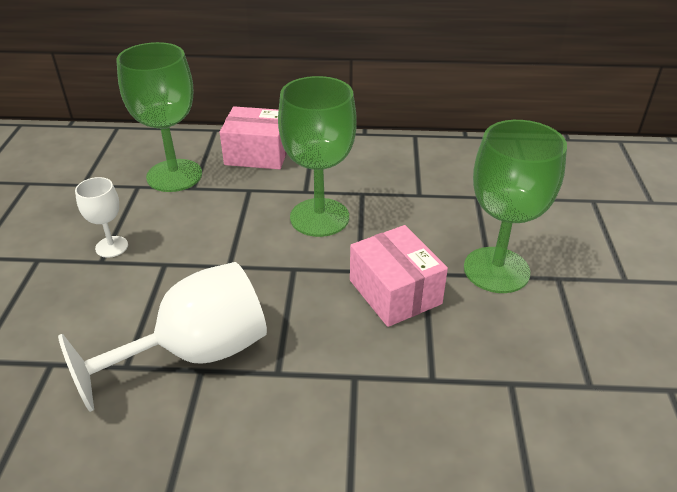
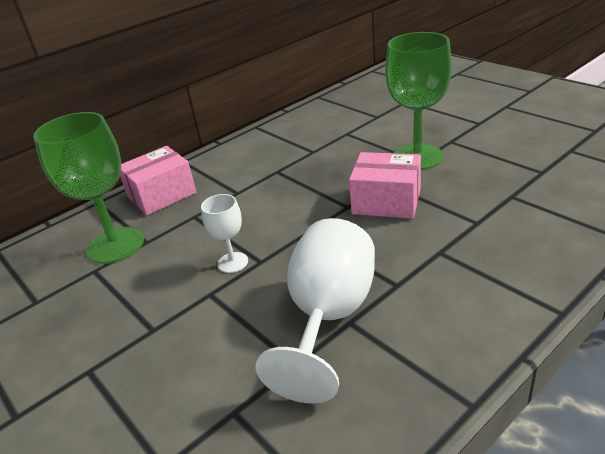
camera: 40 degrees left, 5 degrees down
(111, 247) = (145, 316): white goblet -> white goblet (233, 262)
(319, 217) = (273, 199): green goblet -> none

